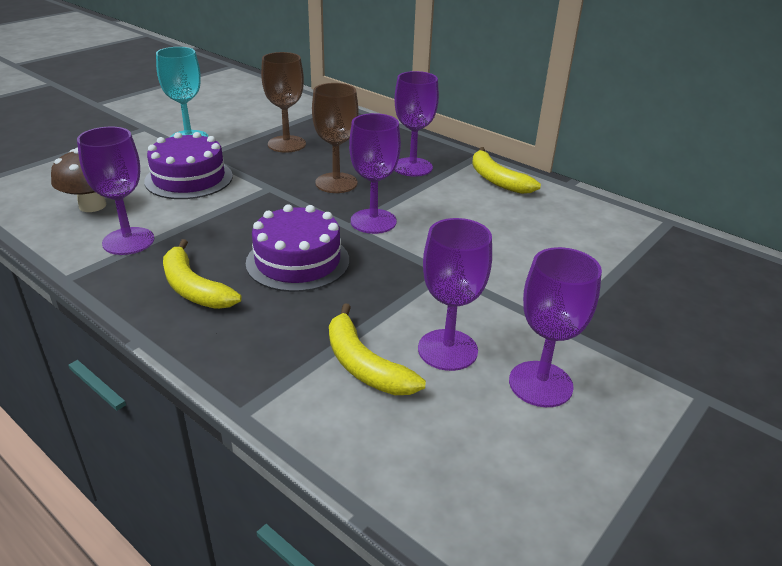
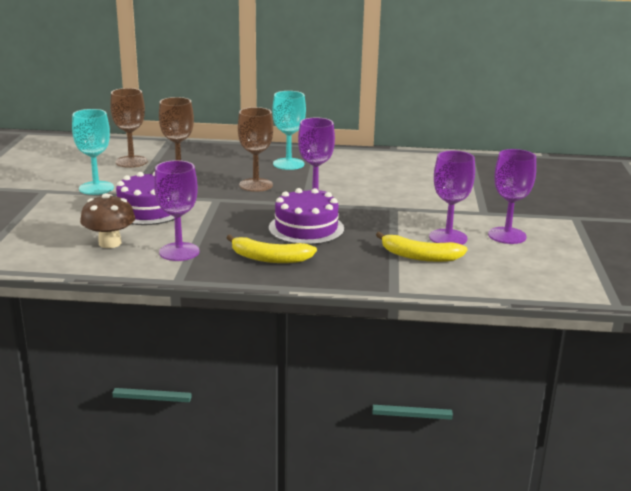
camera: 35 degrees left, 10 degrees down
(266, 119) = (131, 162): none -> brown goblet
(412, 167) = (288, 164): purple goblet -> turquoise goblet
(497, 180) = (350, 157): yellow banana -> none

